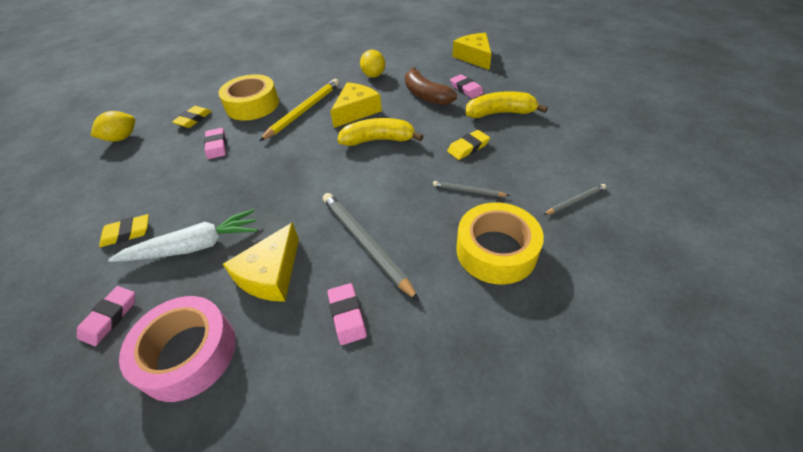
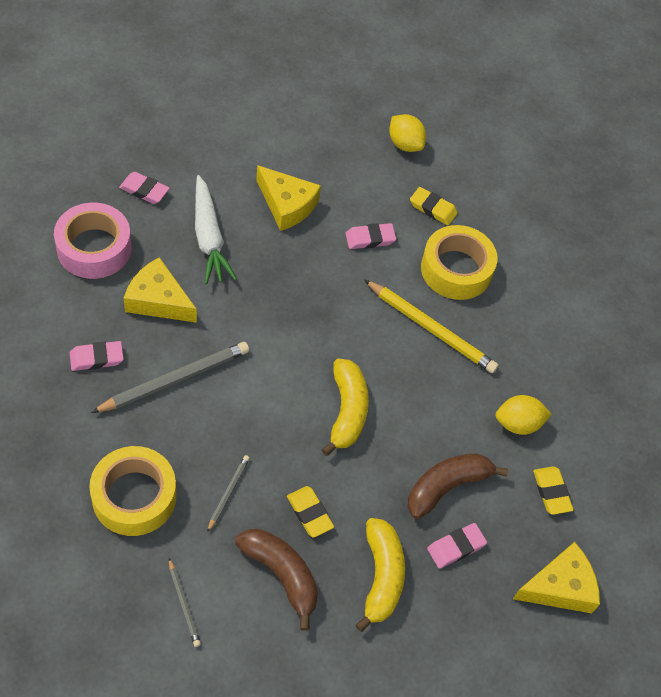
camera: 85 degrees right, 10 degrees up
(127, 233) = (241, 182): yellow eraser -> yellow eraser (551, 492)
(356, 111) = (420, 391): yellow cheese -> yellow cheese (287, 205)
(522, 154) = (281, 575): none -> brown banana

